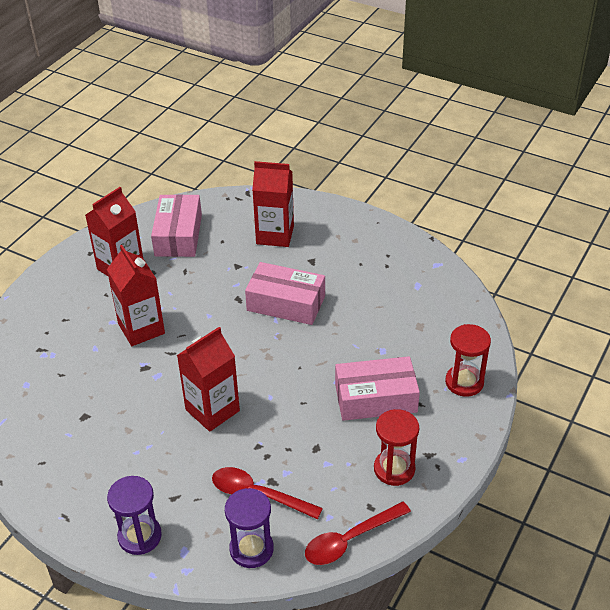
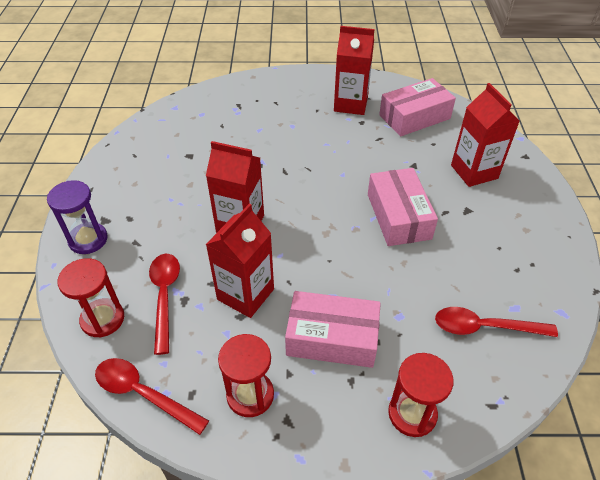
camera: 60 degrees right, 5 degrees up
(141, 329) = (297, 144): red carton -> red carton (245, 294)
(251, 549) = (102, 319): purple hourglass -> red hourglass
(375, 398) = (332, 338): pink box -> pink box turned 45 degrees counterclockwise
(422, 309) = (485, 327): none -> red spoon

